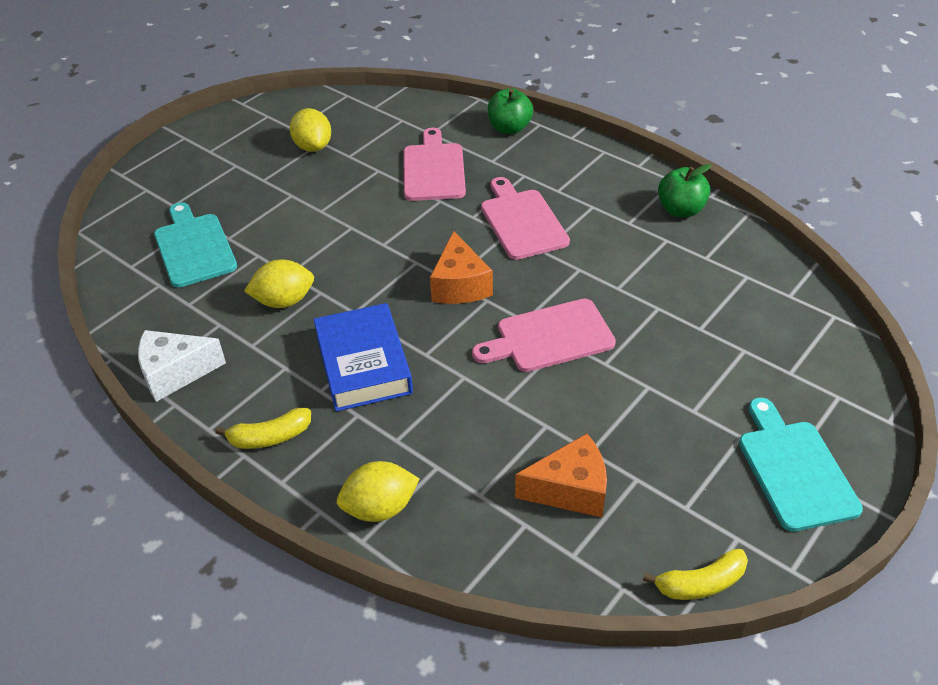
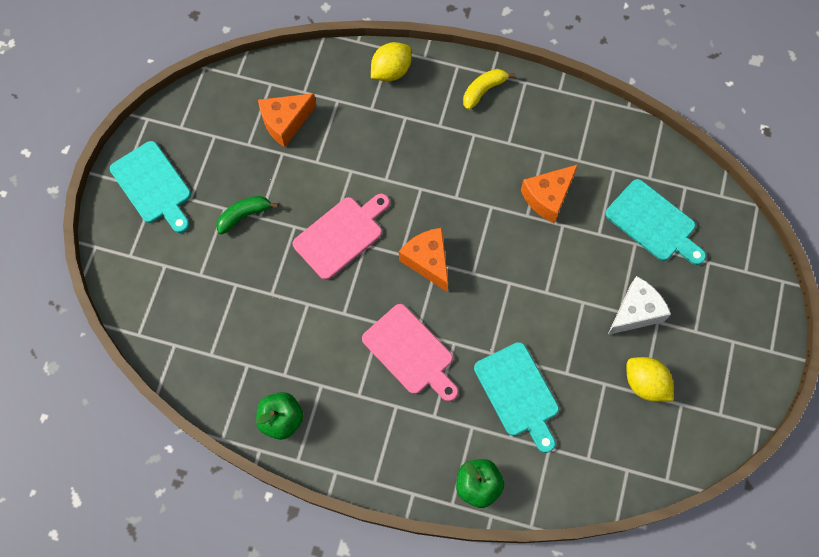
camera: 155 degrees right, 25 degrees up
(175, 373) = (577, 112): white cheese -> white cheese (635, 312)
(284, 301) = (548, 197): yellow lemon -> orange cheese
(364, 364) = (458, 164): blue book -> none
(433, 169) = (518, 393): pink cutting board -> turquoise cutting board
(668, 394) = (244, 215): none -> green banana
(700, 583) = (196, 93): yellow banana -> none

